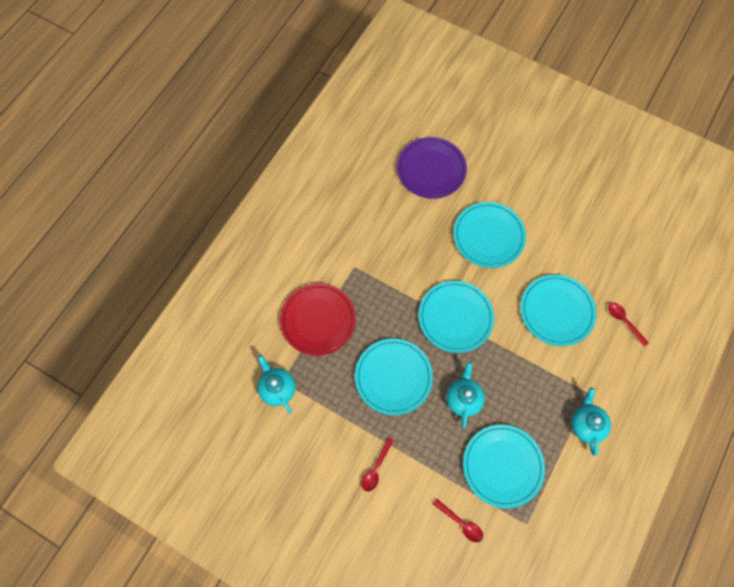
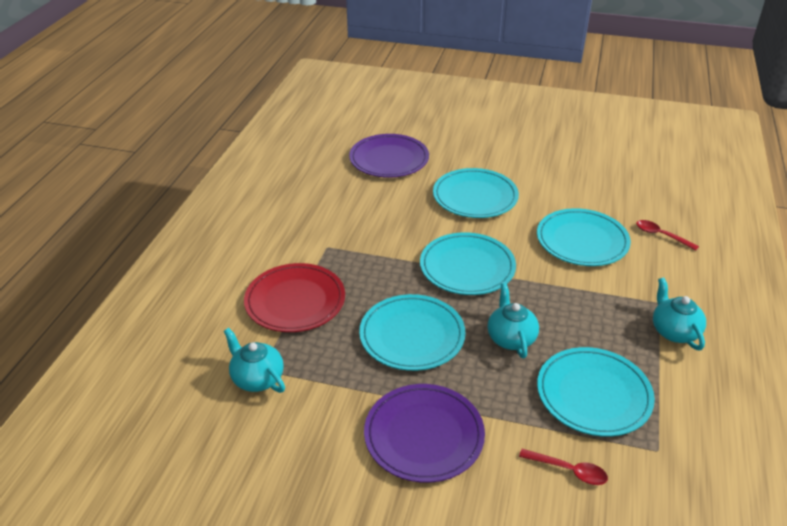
camera: 15 degrees left, 30 degrees down
(376, 468) = (424, 435): red spoon -> purple plate

